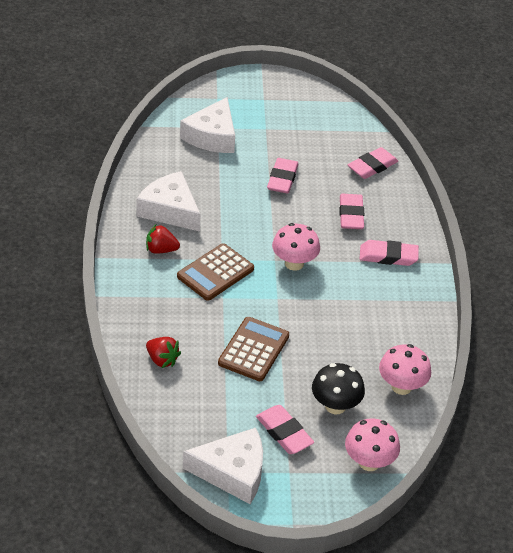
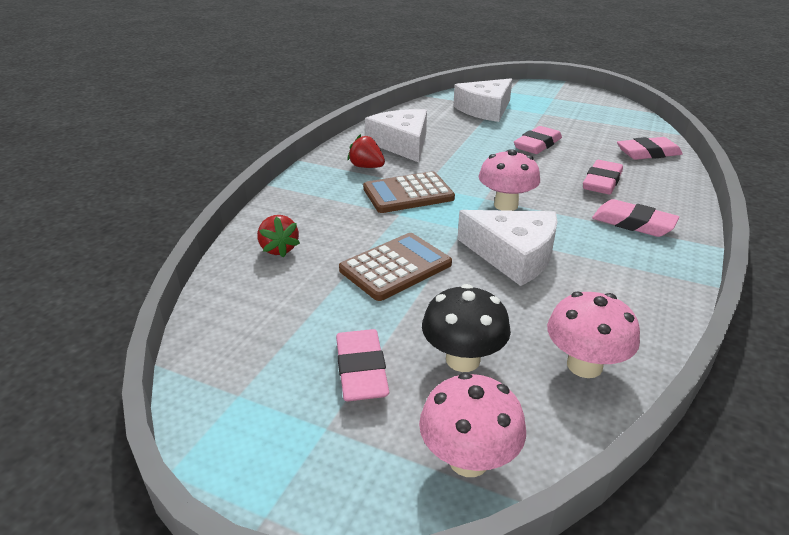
camera: 30 degrees right, 10 degrees down
(232, 472) = (244, 397): white cheese -> white cheese (513, 255)

